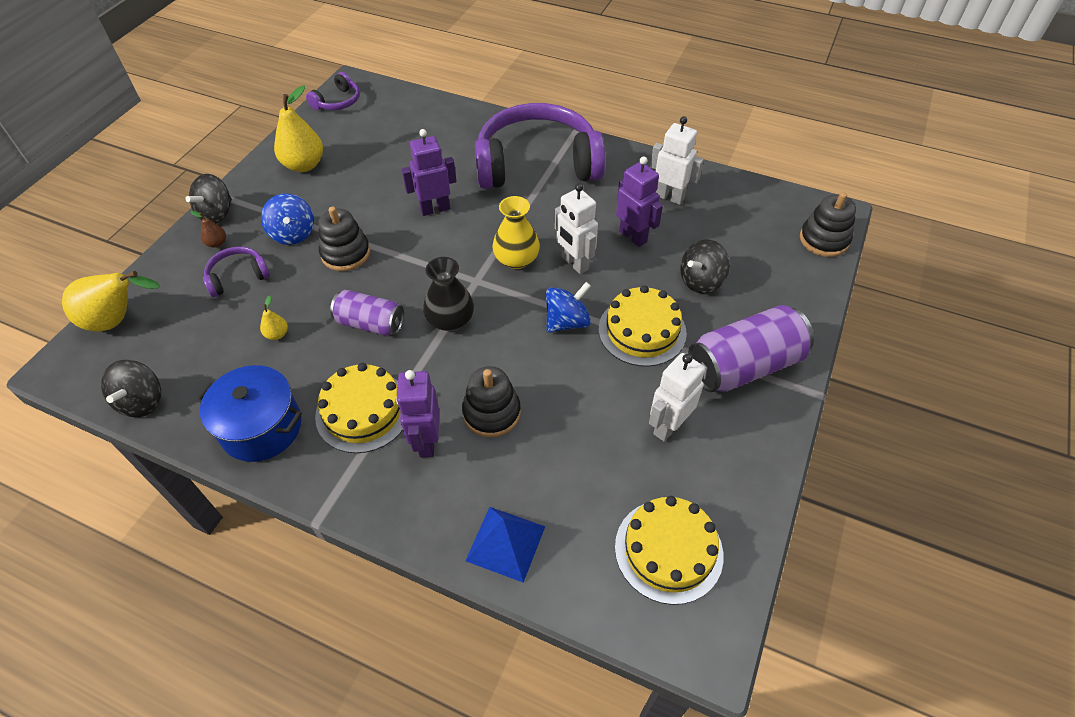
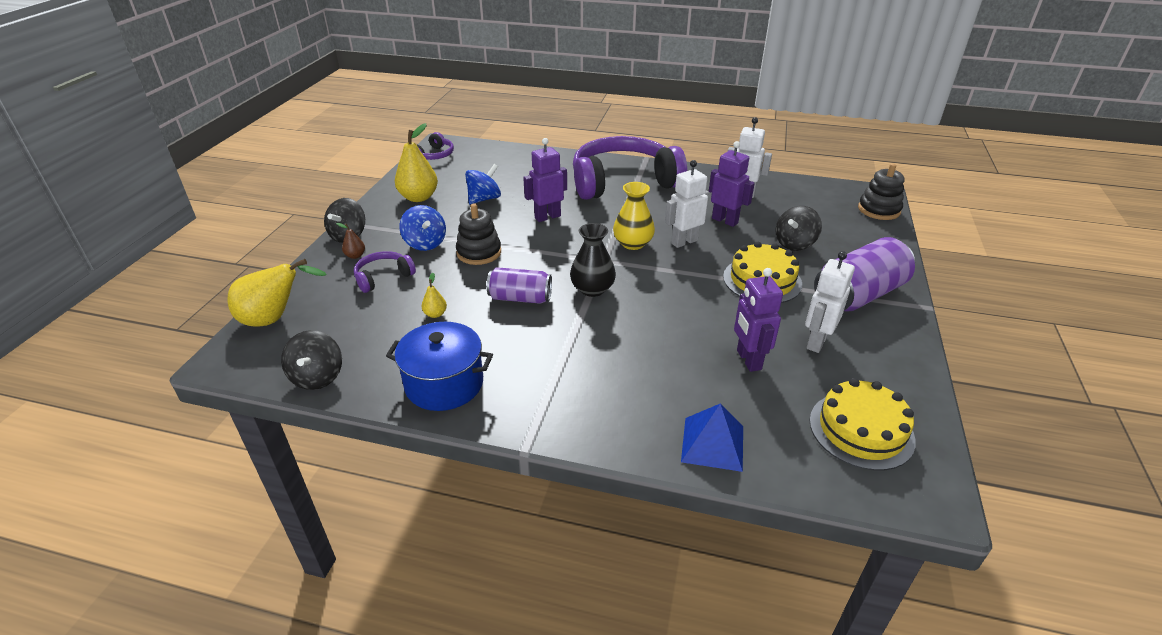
camera: 10 degrees left, 15 degrees down
(363, 411) = (538, 361): yellow cake -> none
(426, 441) = (606, 376): purple robot -> purple robot (748, 360)
(491, 412) = (657, 349): black stacking toy -> none
(567, 322) = (695, 280): blue spinning top -> blue spinning top (484, 199)
(574, 263) = (684, 242): white robot -> white robot turned 105 degrees clockwise

